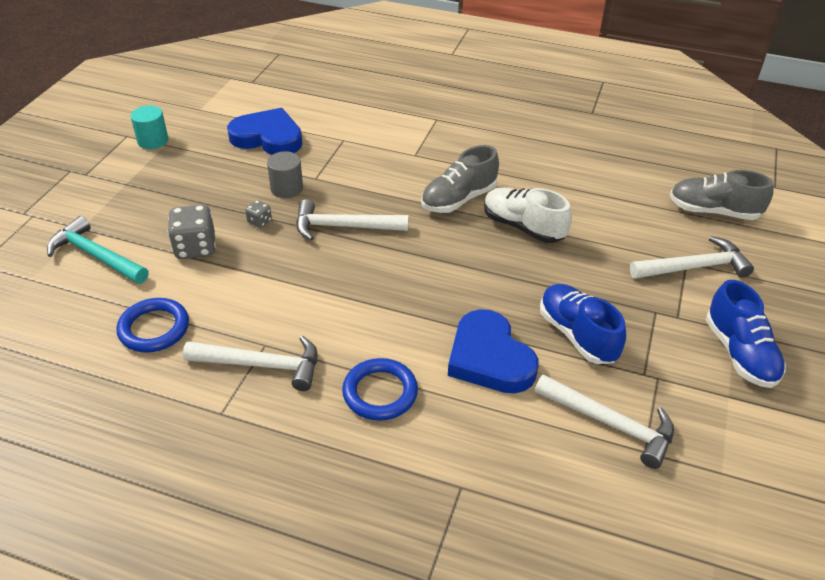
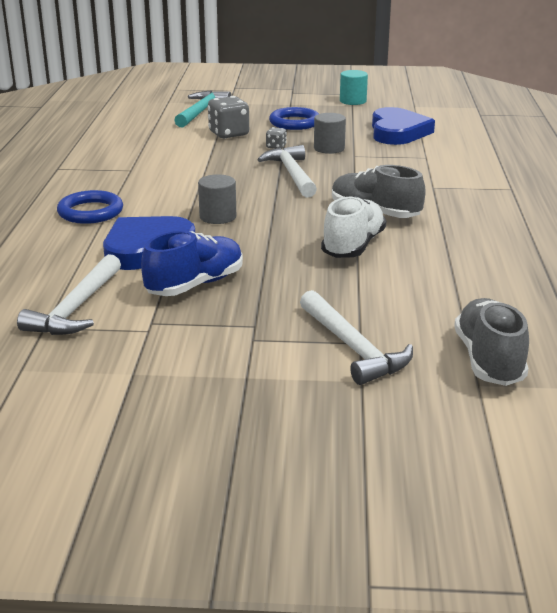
camera: 75 degrees right, 15 degrees down
(154, 328) = (134, 138): blue ring -> blue ring (295, 123)
(262, 365) = (108, 172): white hammer -> none
(431, 296) = (218, 217): none -> grey cylinder
(739, 353) = (206, 380): blue shoe -> none

